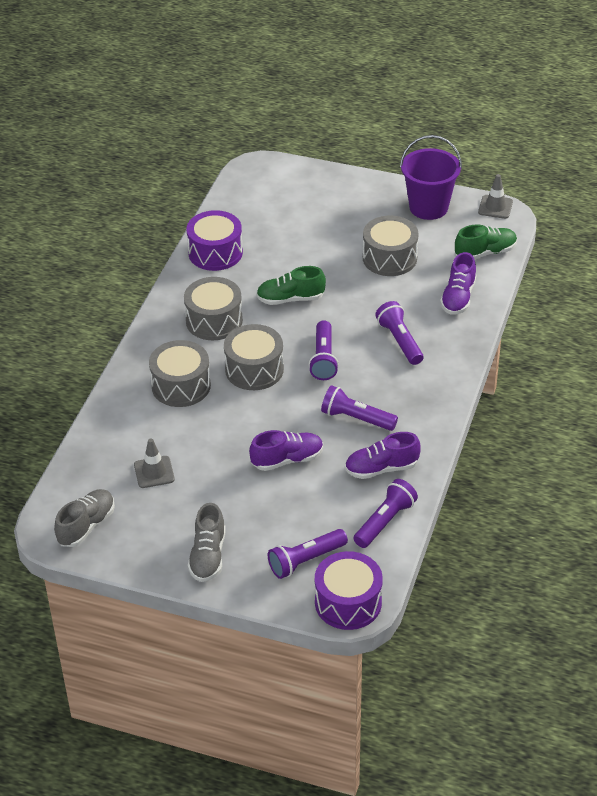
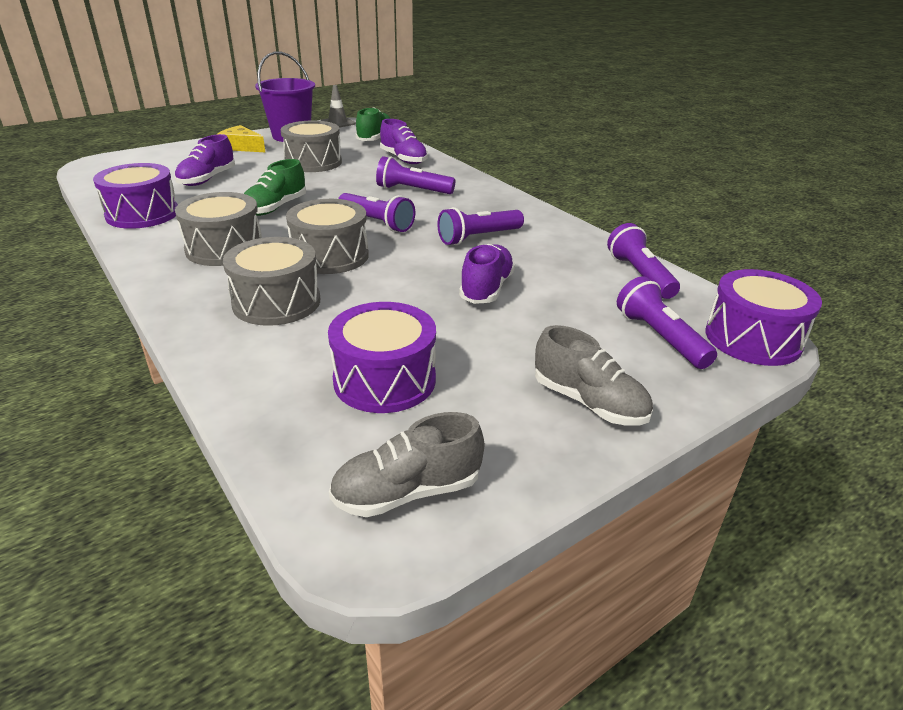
camera: 55 degrees left, 10 degrees down
(86, 526) = (407, 492): grey shoe -> grey shoe turned 90 degrees counterclockwise
(154, 472) = (384, 380): grey traffic cone -> purple drum
(306, 560) = (660, 338): purple flashlight -> purple flashlight turned 150 degrees clockwise
(372, 202) = (241, 147): none -> yellow cheese
(381, 468) = (562, 251): purple shoe -> purple shoe (207, 179)

